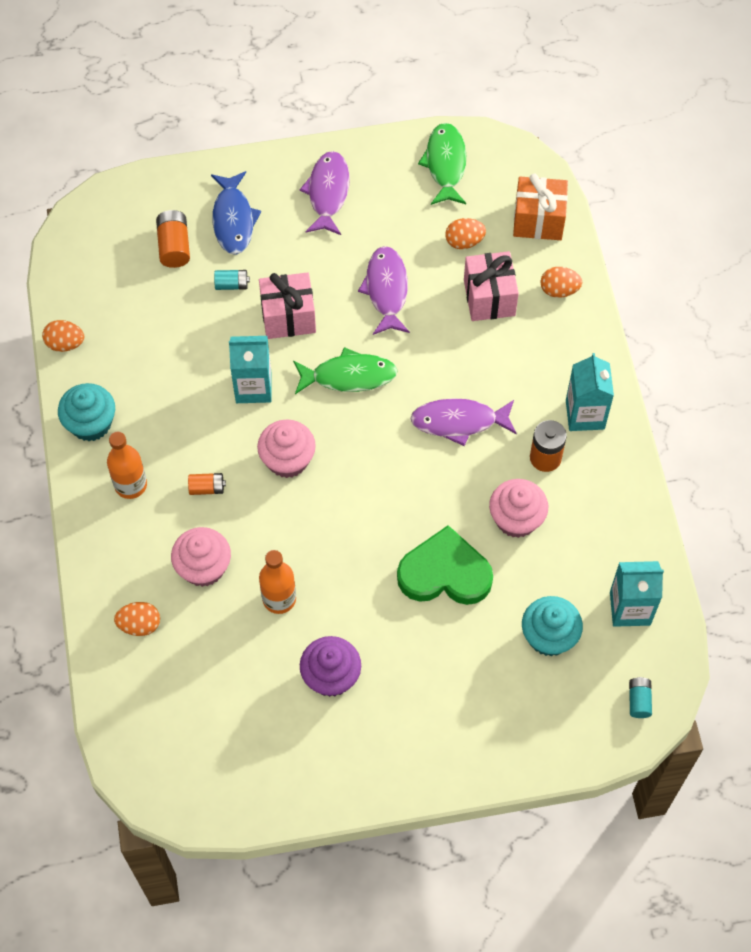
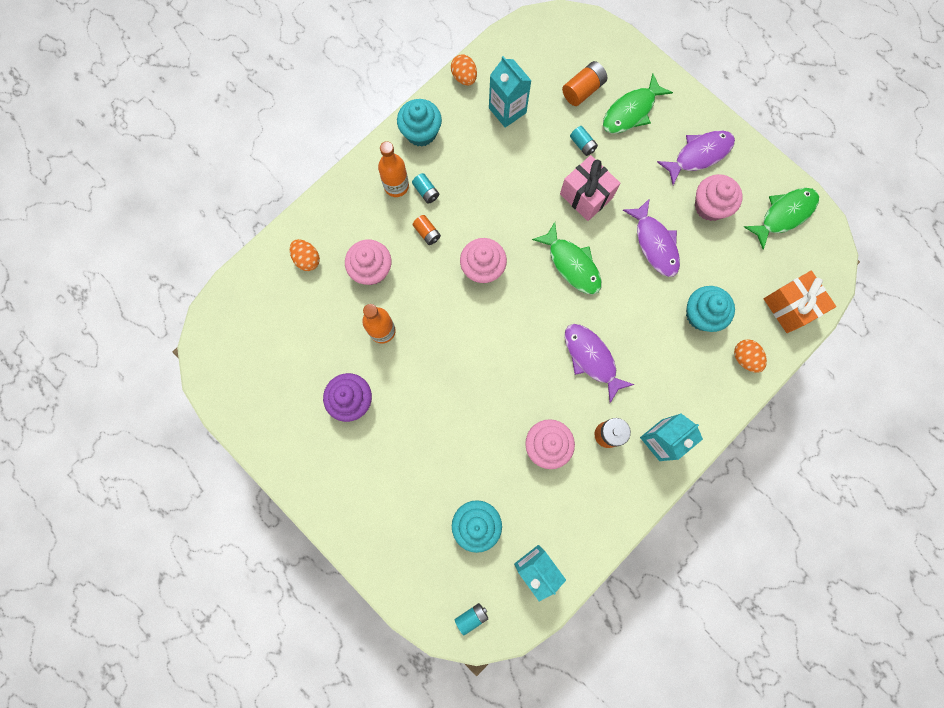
camera: 55 degrees right, 15 degrees up
(161, 460) = (426, 192): none -> turquoise battery
(233, 219) = (631, 111): blue fish -> green fish
(253, 387) = (518, 210): turquoise carton -> turquoise carton (507, 110)
(386, 290) = (654, 243): purple fish -> purple fish turned 105 degrees clockwise
(387, 218) = (710, 206): none -> pink cupcake
(445, 573) = (474, 424): green heart -> none
(464, 242) = (732, 269): orange egg -> none
(489, 297) = (702, 315): pink gift -> turquoise cupcake

